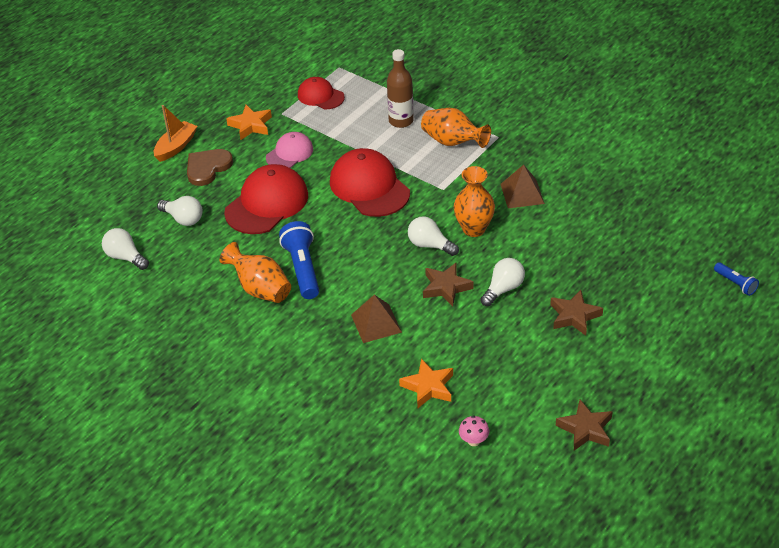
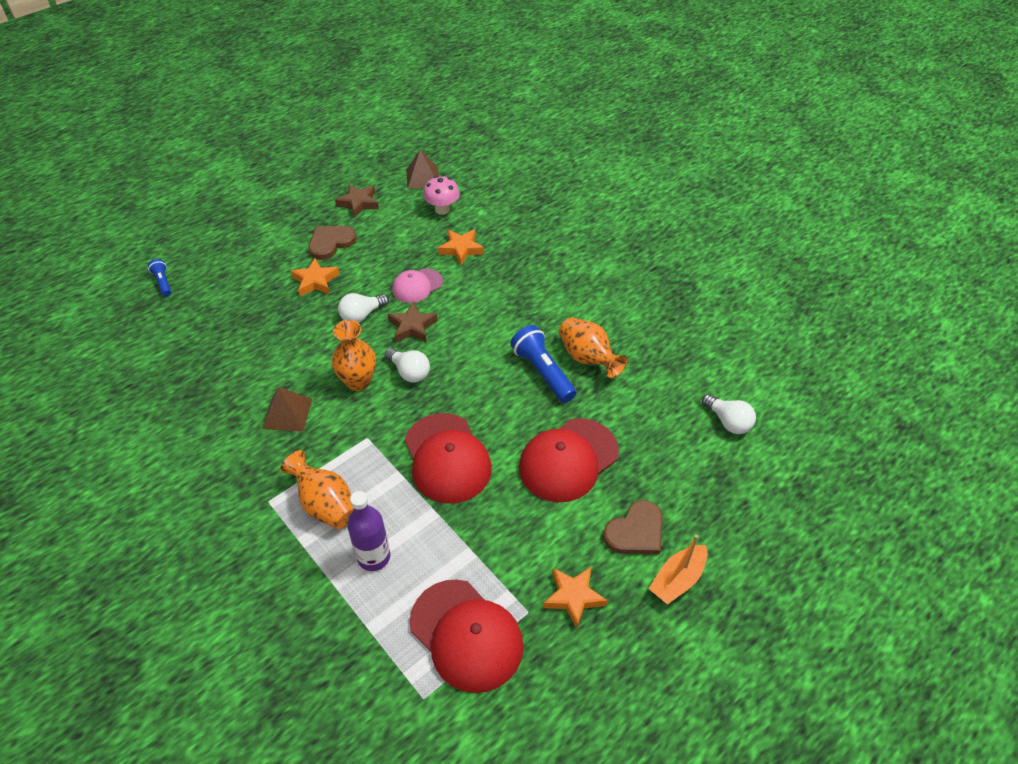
camera: 170 degrees left, 5 degrees up
(183, 219) = (665, 459): white light bulb -> none
(289, 153) = (529, 532): pink cap -> pink cap (417, 286)
(302, 268) = (542, 372): blue flashlight -> blue flashlight turned 150 degrees clockwise
(320, 96) = (466, 635): red cap -> red cap, size x1.72
(376, 323) = (487, 306): brown pyramid -> brown pyramid (422, 178)
(401, 121) = (374, 557): brown bottle -> purple bottle
(473, 441) = (442, 209): pink mushroom -> pink mushroom, size x1.57
(574, 316) = (315, 281): brown star -> orange star
(586, 365) = (331, 243): none -> brown heart

